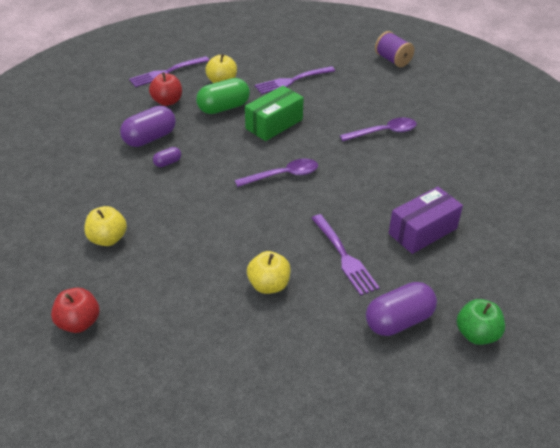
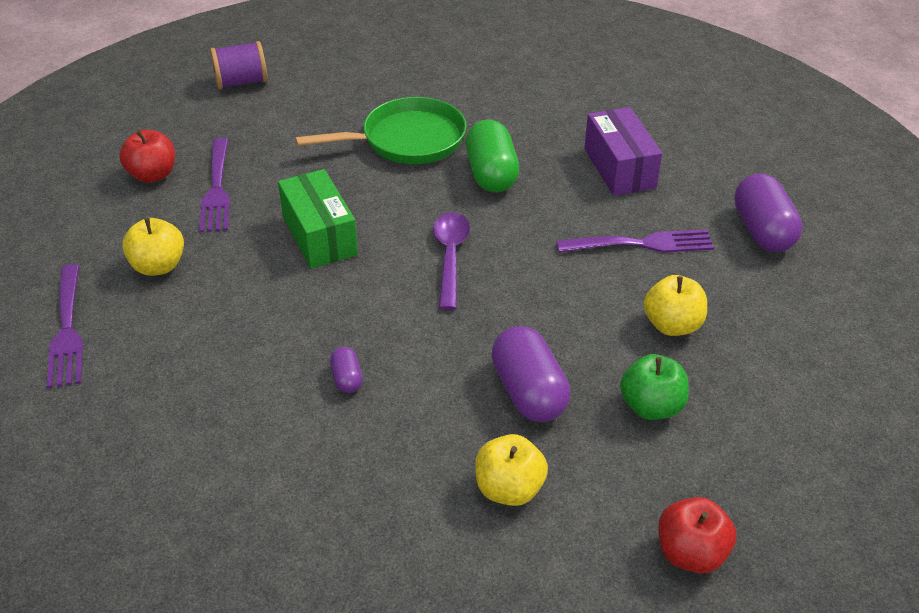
camera: 70 degrees left, 0 degrees up
(150, 138) = (262, 389): purple capsule -> purple capsule (528, 392)
(167, 101) = (164, 346): red apple -> red apple (152, 175)
(223, 108) = (236, 280): green capsule -> green capsule (491, 174)
(383, 132) = (407, 140): purple spoon -> green pan
(476, 334) = (795, 182): green apple -> green apple (651, 407)

